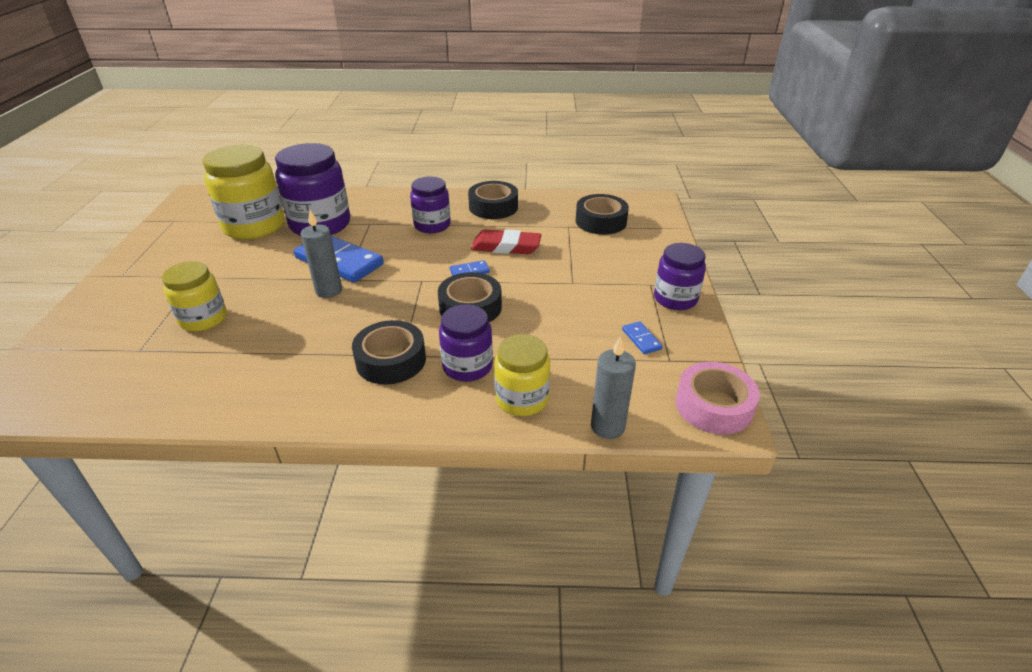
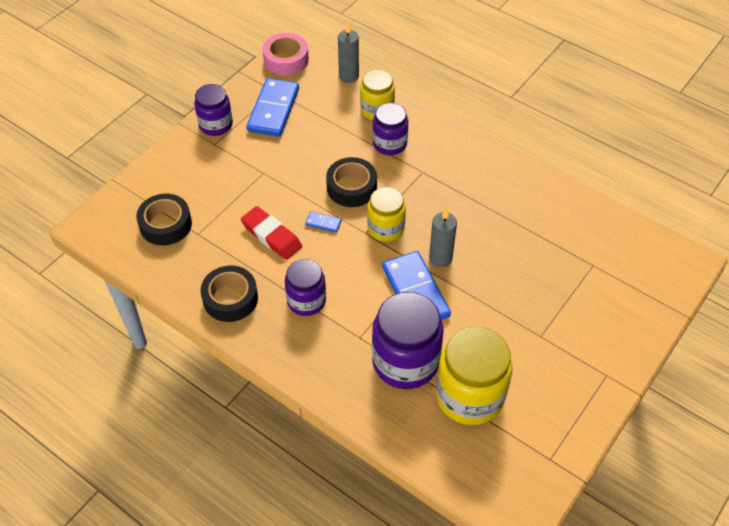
camera: 145 degrees left, 15 degrees up
(203, 319) = (543, 275): yellow jar -> yellow jar (386, 228)
(391, 360) = (431, 171): black tape -> none
(641, 339) = (273, 110): blue domino -> blue domino, size x2.32

